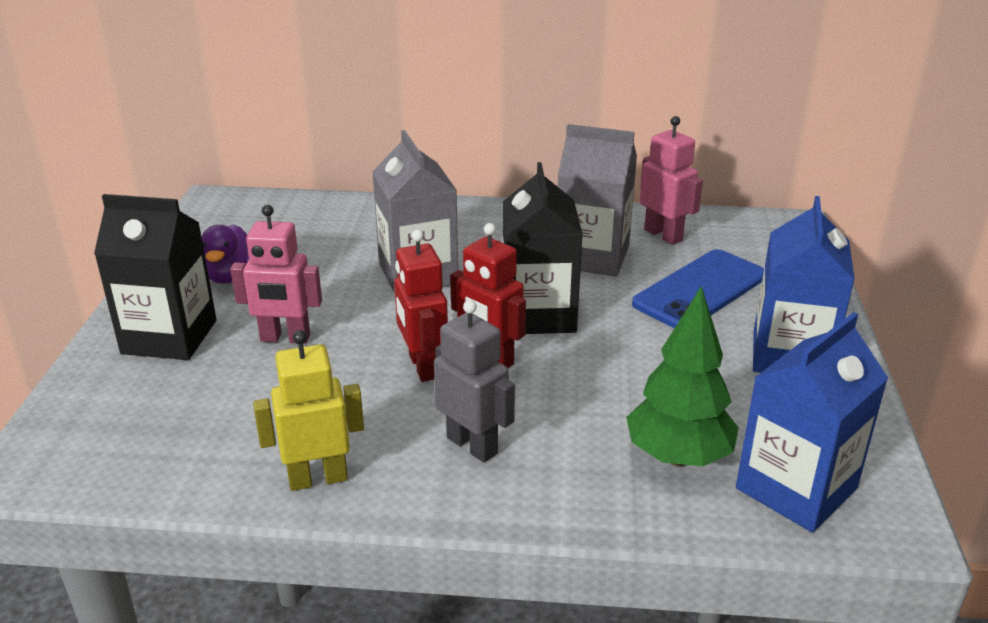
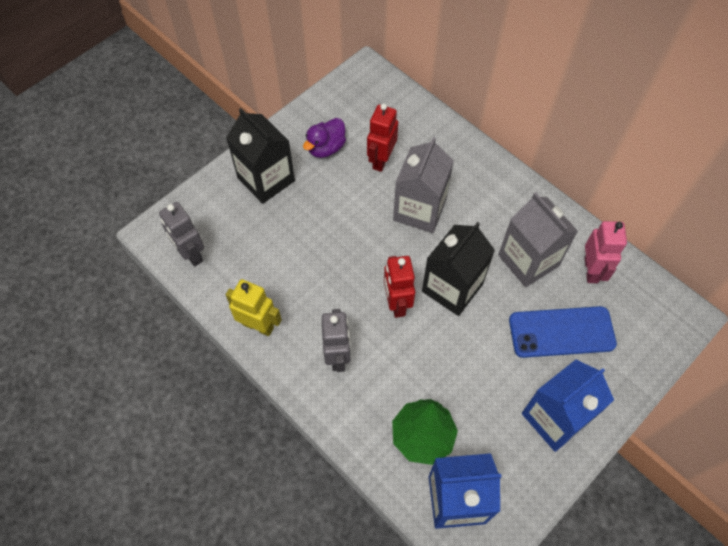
camera: 40 degrees right, 30 degrees up
(118, 462) = (191, 254): none -> grey robot
(285, 338) = (315, 217): pink robot -> none
(423, 367) = (361, 285): red robot -> red robot (381, 160)

